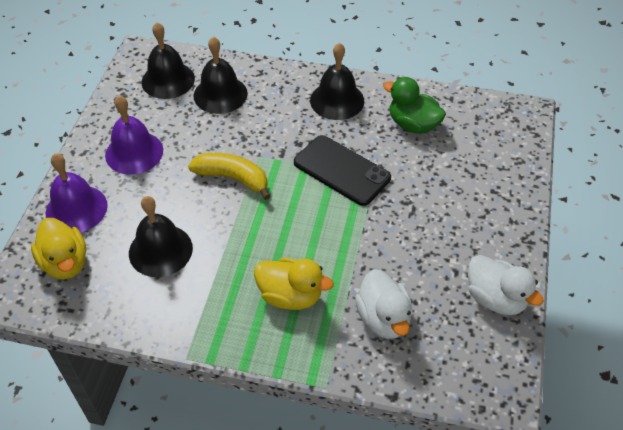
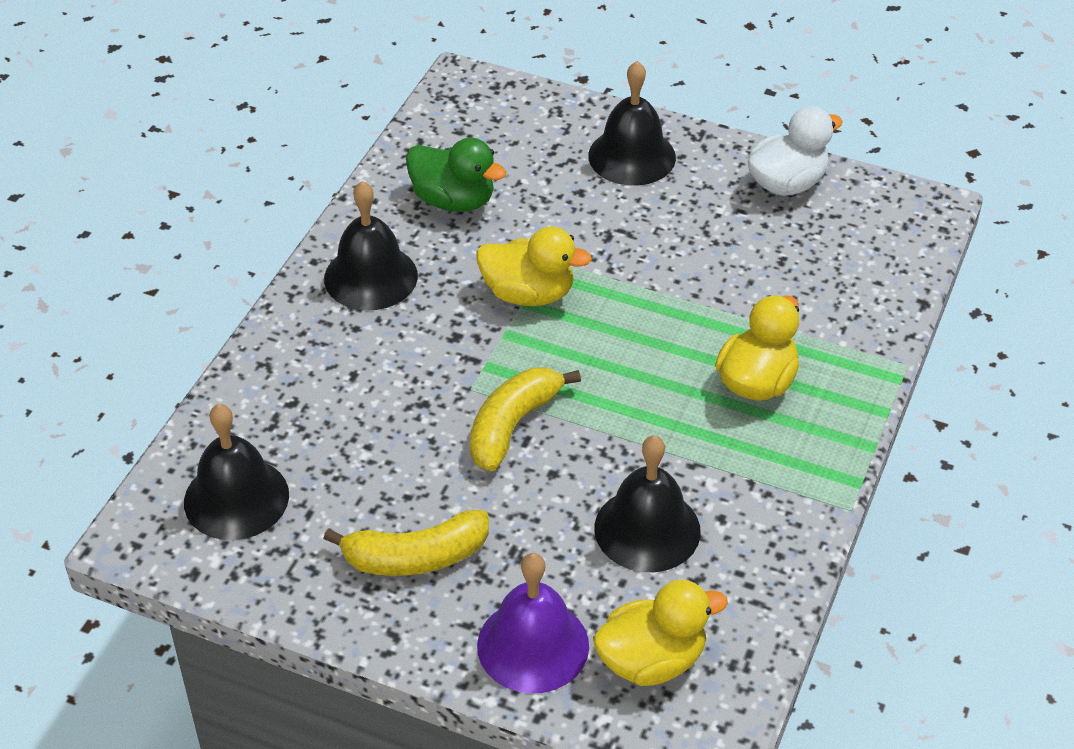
camera: 80 degrees left, 5 degrees down
(134, 152) = (415, 557): purple bell -> yellow banana
(220, 94) = (303, 425): black bell -> black bell (632, 156)
(341, 170) = (528, 294): black phone -> yellow duck
(383, 318) = (806, 292): white duck -> none
(413, 124) = (453, 200): green duck -> green duck turned 105 degrees counterclockwise

